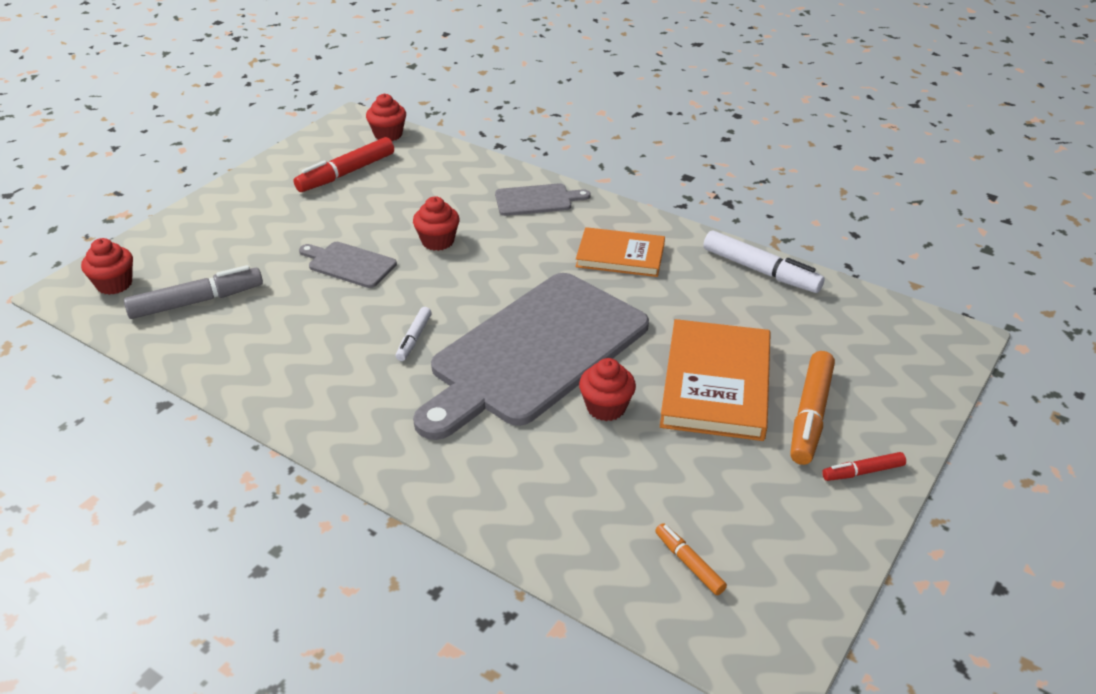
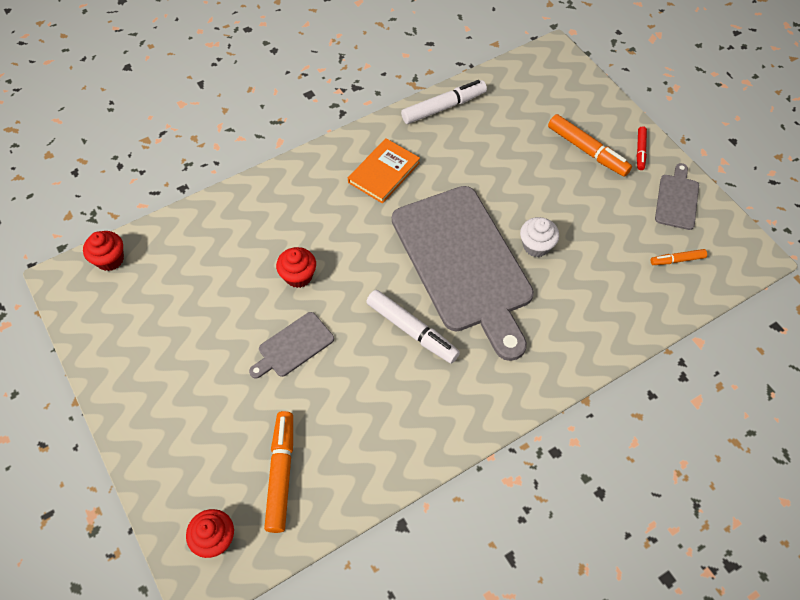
camera: 65 degrees left, 20 degrees up
(197, 301) = (281, 473): grey marker -> orange marker
(346, 173) = (153, 310): red marker -> none
(414, 338) = (412, 330): white marker -> white marker, size x1.84
(537, 200) = (283, 193): grey cutting board -> grey cutting board (677, 199)
(606, 407) = (536, 246): red cupcake -> white cupcake
(716, 384) = (540, 181): orange book -> none

